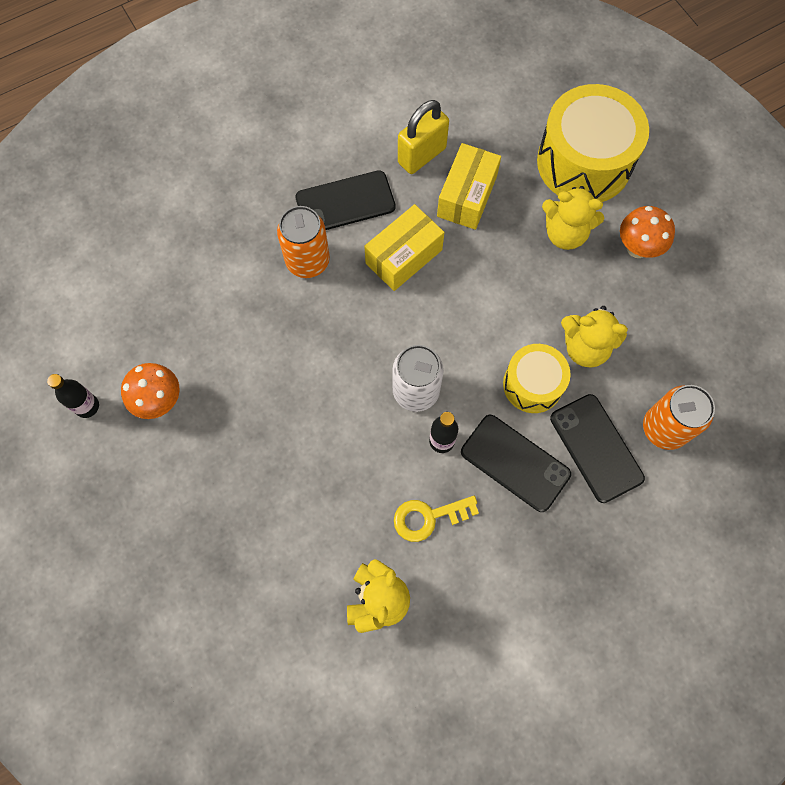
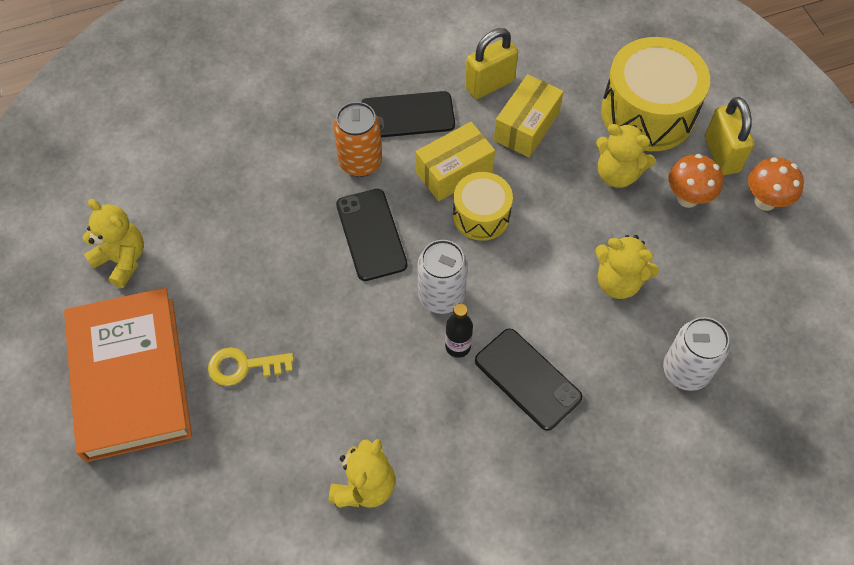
camera: 10 degrees right, 10 degrees down
(87, 406) = (122, 260): black bottle -> yellow teddy bear
(124, 529) = (131, 377): none -> orange book
(160, 401) = (192, 266): orange mushroom -> orange mushroom (765, 201)
(428, 517) = (430, 416): yellow key -> yellow key (243, 366)
(532, 384) = (559, 308): yellow drum -> yellow drum (481, 215)
(596, 448) = (612, 378): black phone -> black phone (371, 234)
(663, 197) = (721, 155): none -> yellow padlock
(664, 428) = (685, 371): orange can -> white can

